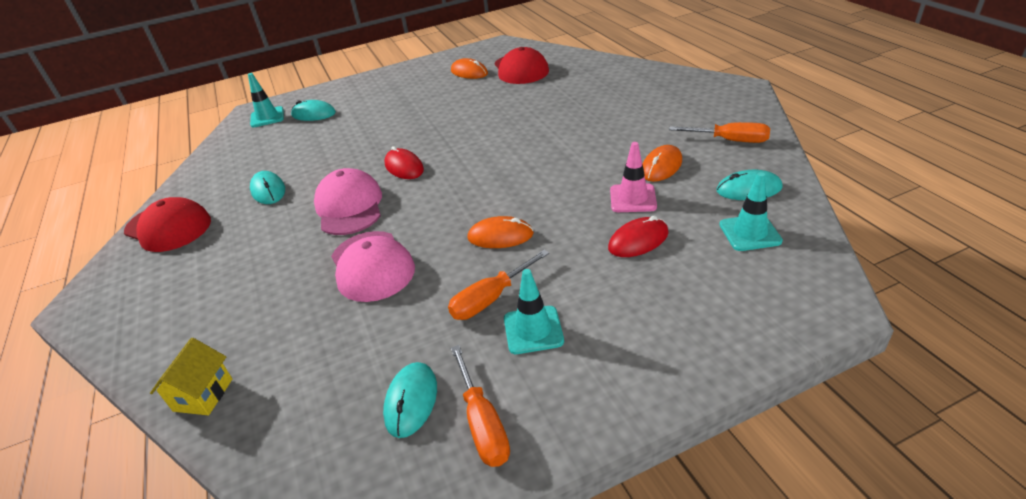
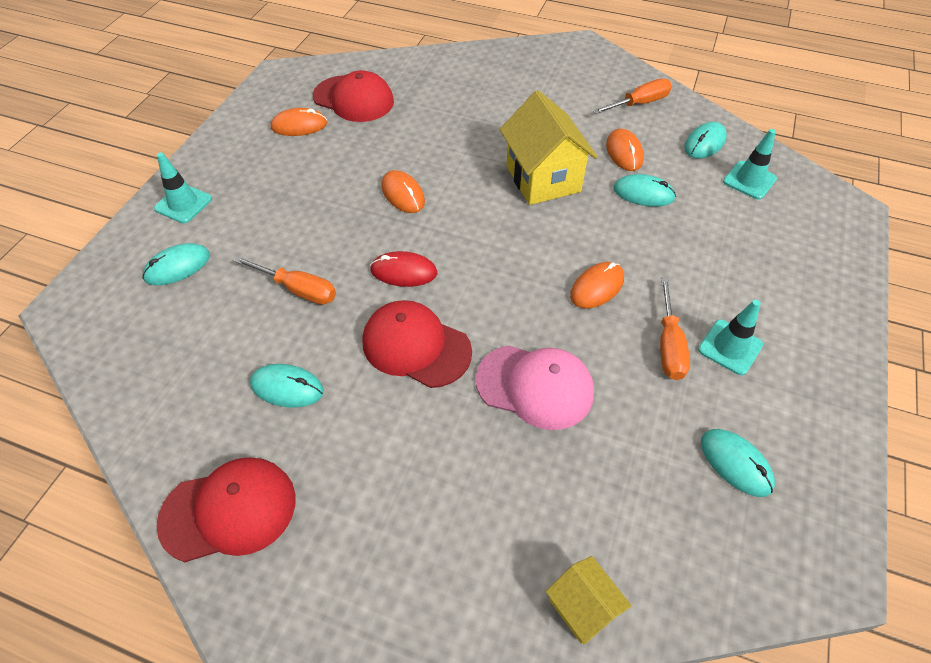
camera: 50 degrees left, 15 degrees up
(267, 117) = (110, 304): turquoise traffic cone -> turquoise traffic cone (183, 204)
(349, 207) = (416, 346): pink cap -> red cap
(468, 128) = (403, 194): none -> orange mouse
(482, 423) = (796, 437): orange screwdriver -> orange screwdriver (298, 289)
(570, 157) = (543, 179): none -> yellow house
(633, 198) = (643, 193): pink traffic cone -> turquoise mouse
(638, 240) = (695, 228): red mouse -> none

